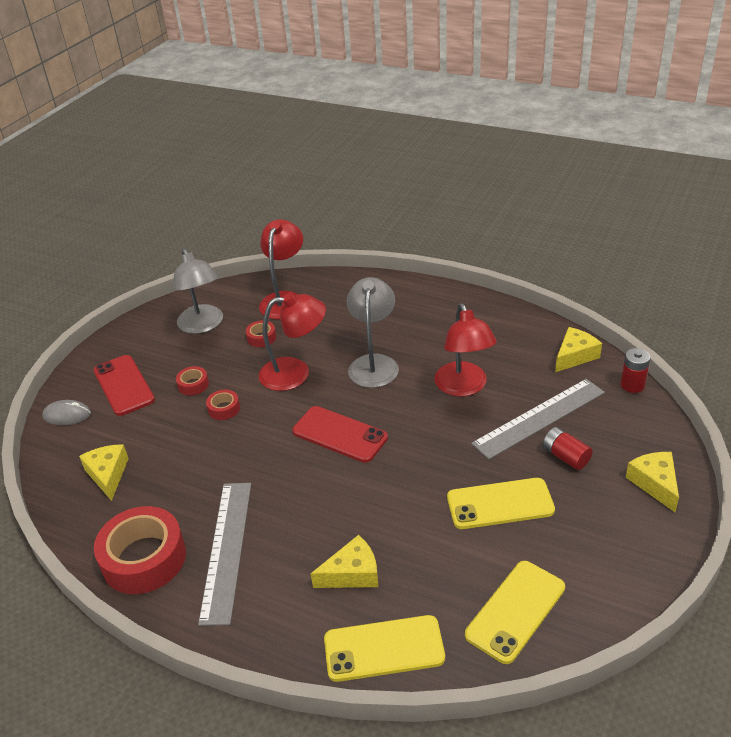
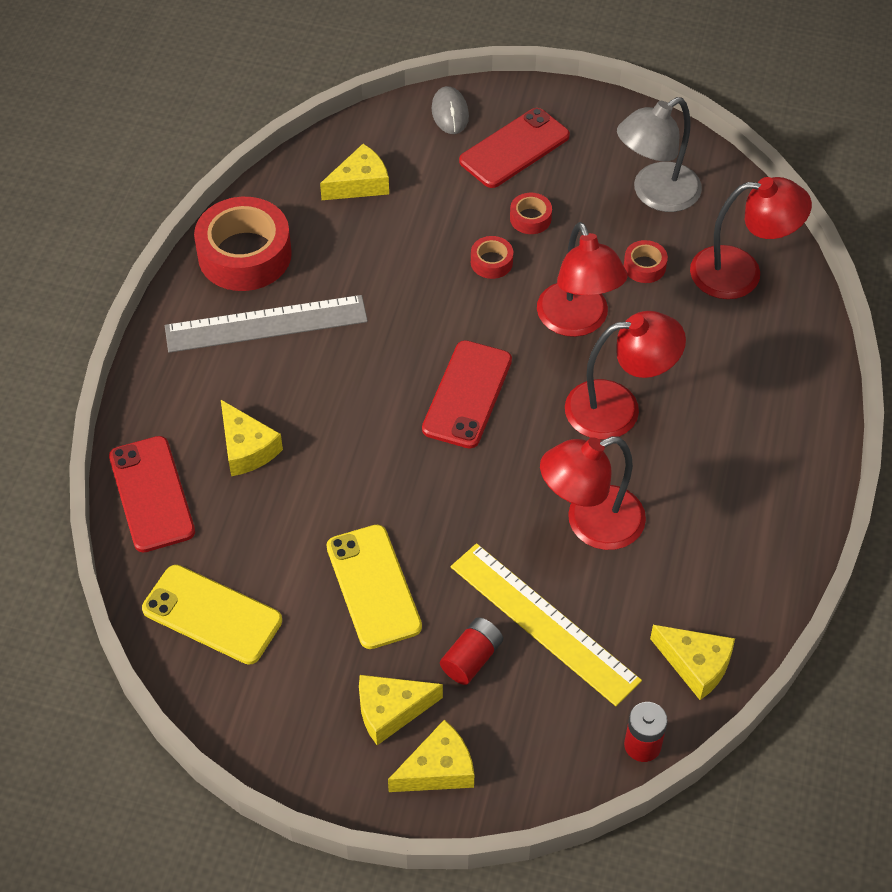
camera: 75 degrees right, 15 degrees up
(374, 363) = (618, 408): grey lamp -> red lamp
(384, 649) = (151, 494): yellow phone -> red phone
(539, 418) = (543, 623): grey ruler -> yellow ruler
(607, 504) = (390, 711): none -> yellow cheese

